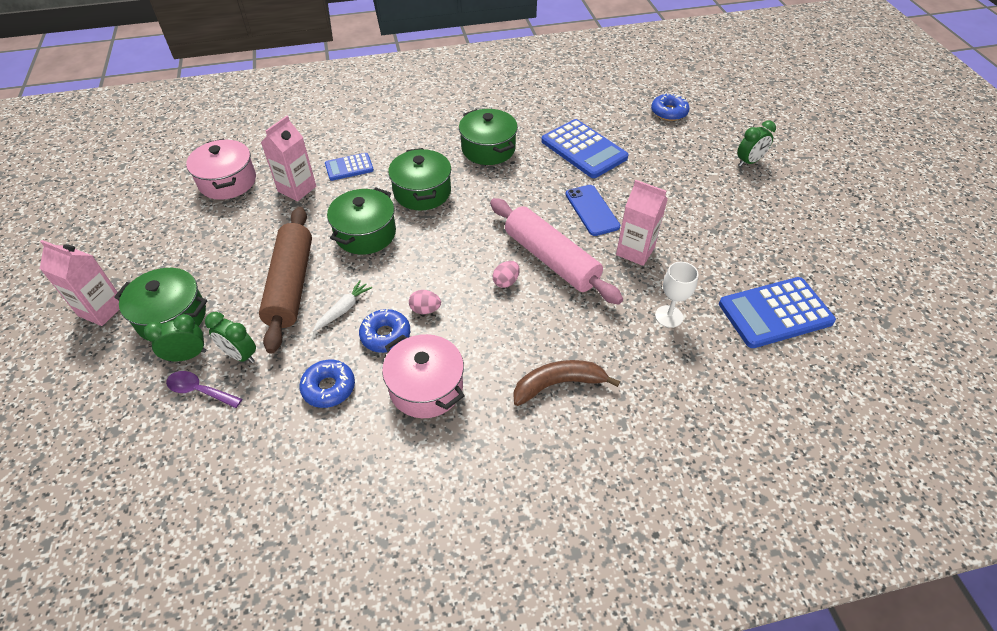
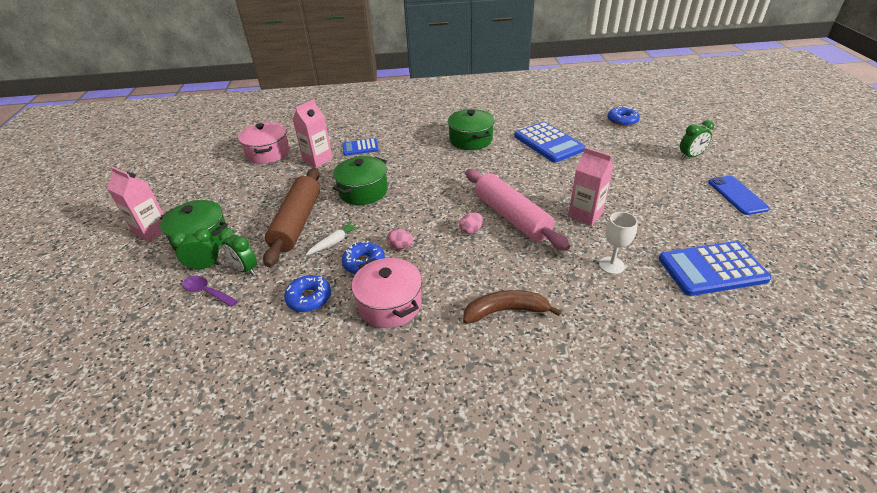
camera: 10 degrees right, 10 degrees down
(422, 192) = (413, 166): green pot -> none
(592, 210) = (550, 184): blue phone -> blue phone (737, 195)

